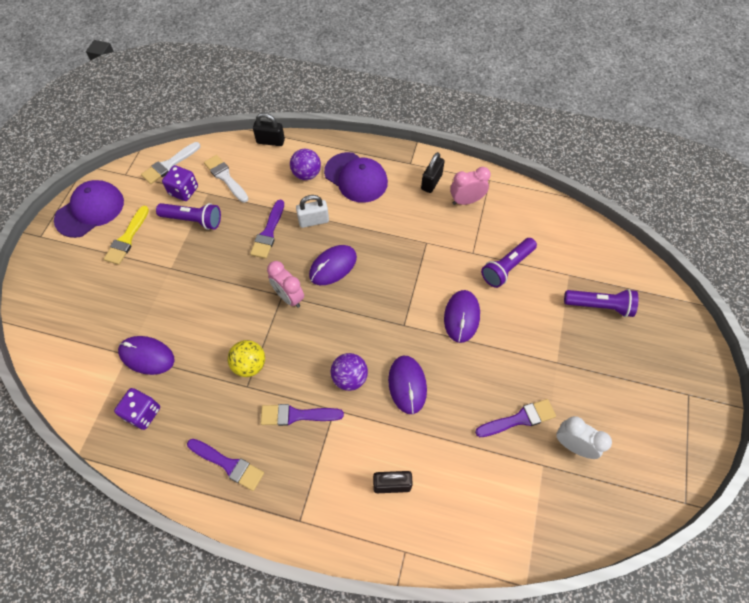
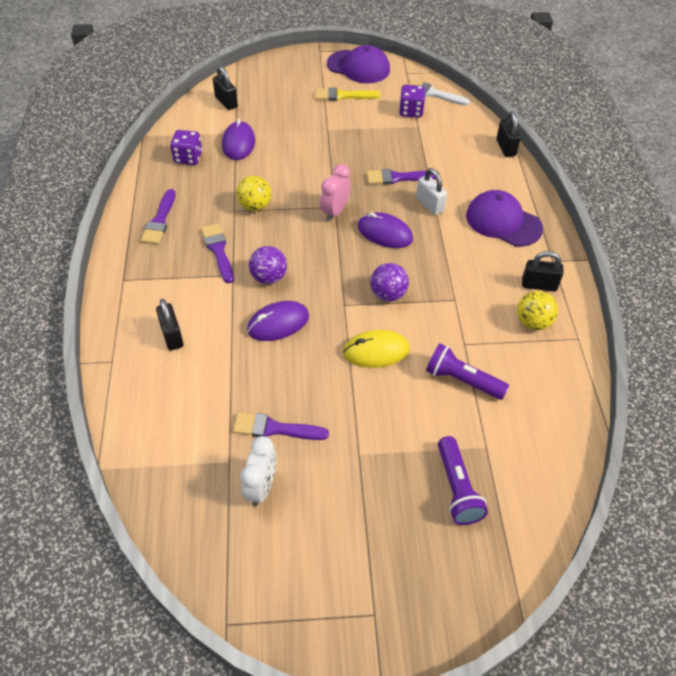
camera: 70 degrees right, 10 degrees down
(70, 351) = (226, 102): none -> black padlock
(193, 220) = (383, 127): purple flashlight -> none
(225, 177) = (442, 131): white brush -> none
(306, 174) = (483, 184): purple ball -> purple ball (388, 294)
(356, 177) = (503, 222): purple cap -> purple cap turned 105 degrees clockwise
(461, 317) = (376, 351): purple mouse -> yellow mouse
(466, 201) = (533, 322): pink clock -> yellow ball
(519, 419) = (275, 429): purple brush -> purple brush turned 135 degrees clockwise

